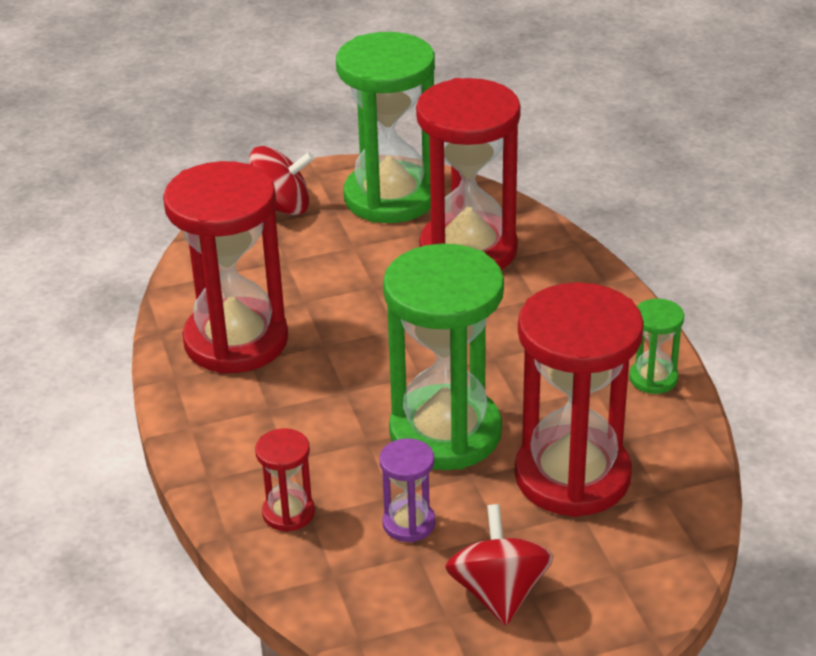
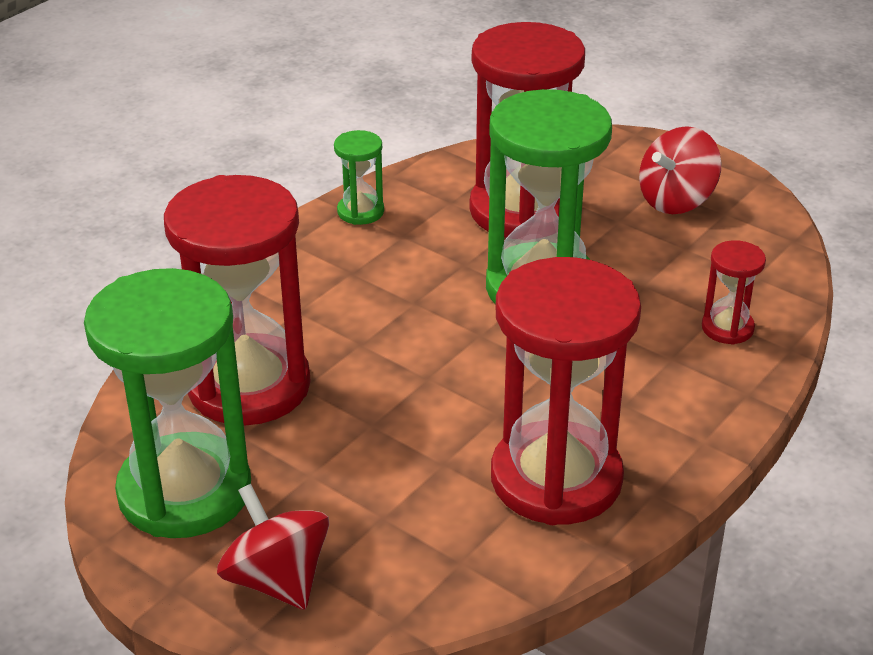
camera: 125 degrees left, 0 degrees up
(409, 523) = (662, 264): purple hourglass -> none

